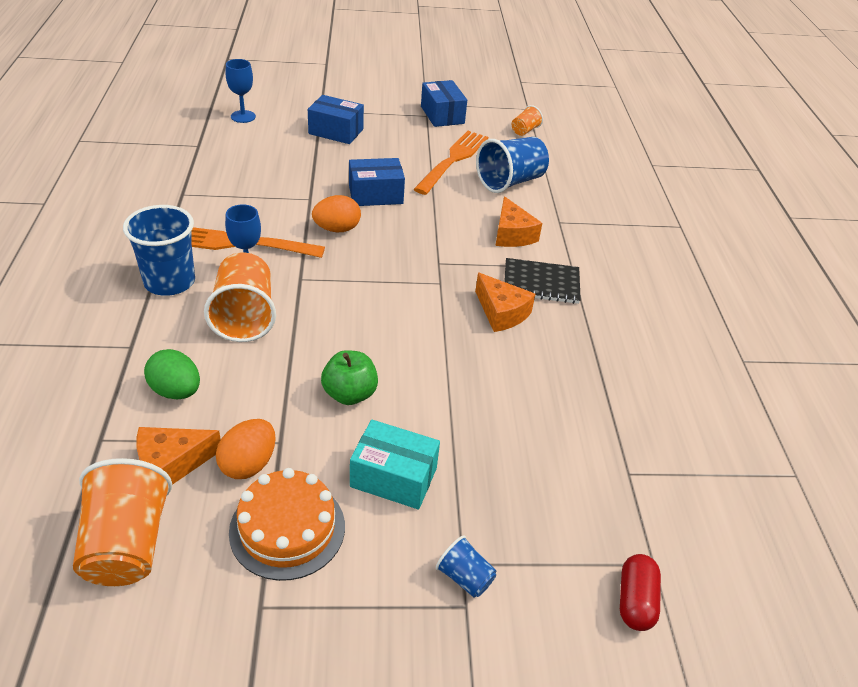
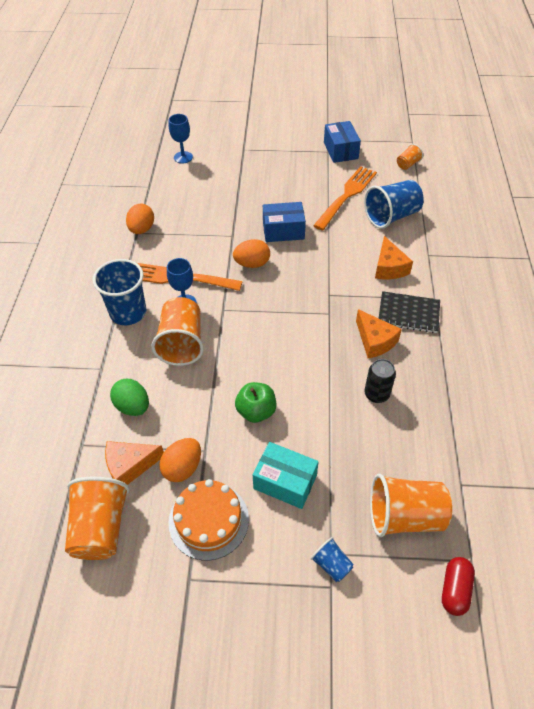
camera: 10 degrees right, 10 degrees up
(189, 190) = (142, 229): none -> orange egg
(336, 131) = (254, 170): blue box -> none
(509, 372) = (376, 394): none -> black can
(558, 513) = (404, 516): none -> orange cup

